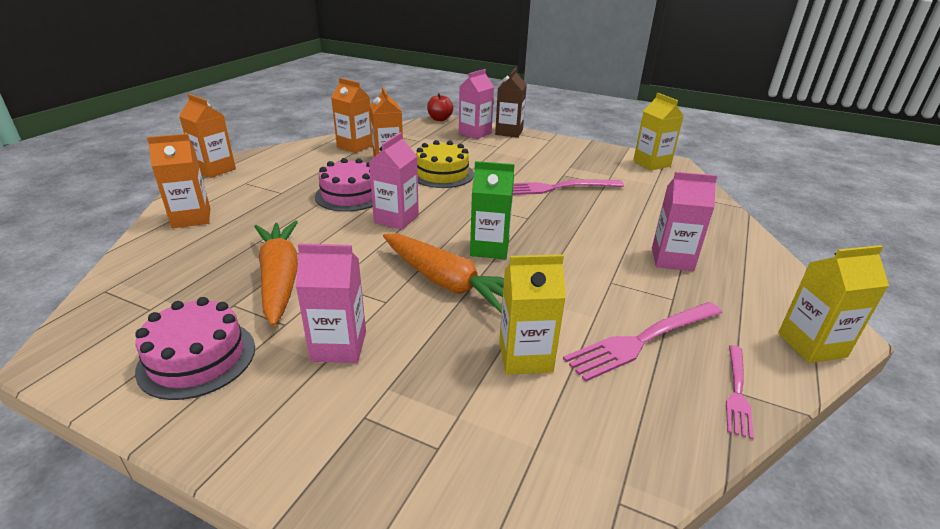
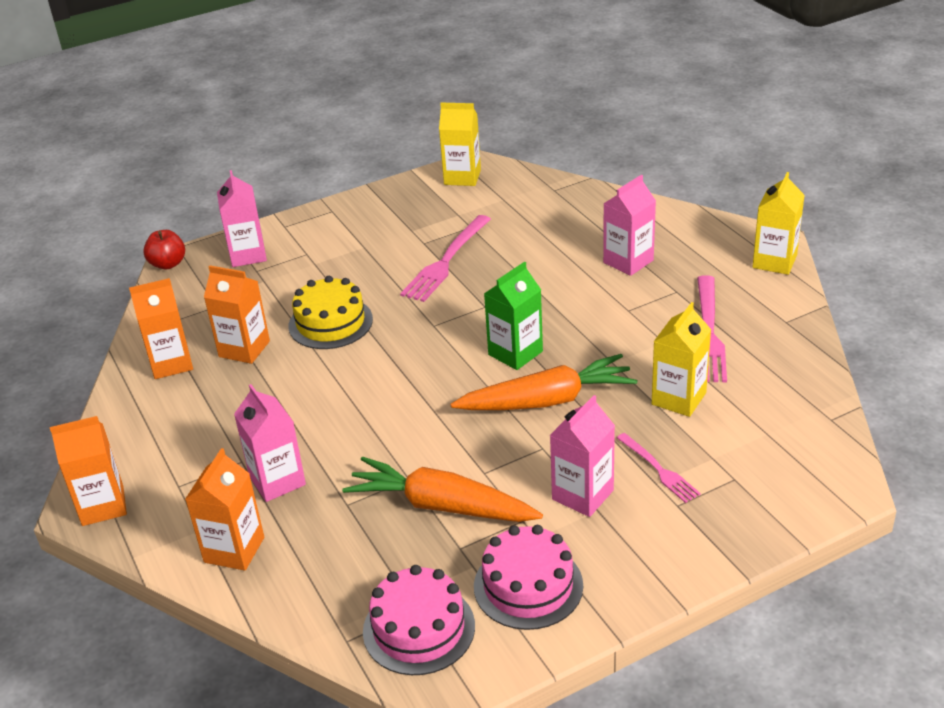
camera: 50 degrees left, 5 degrees up
(350, 195) = (308, 408): pink cake -> pink cake (419, 628)
(396, 219) = (399, 392): pink carton -> pink carton (277, 481)
(509, 132) = (276, 229): brown carton -> none
(737, 393) = (789, 321): pink fork -> pink fork (659, 470)

